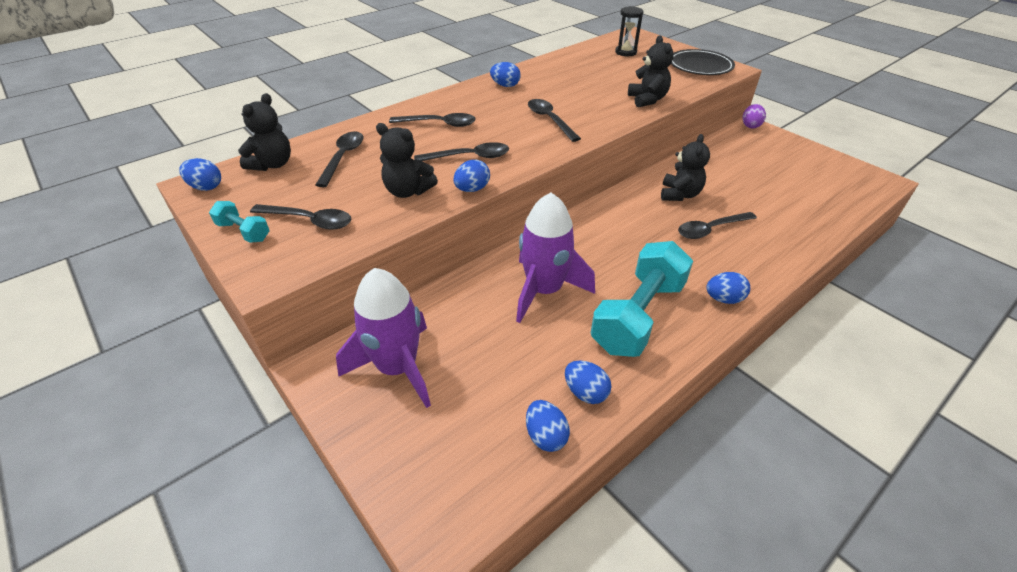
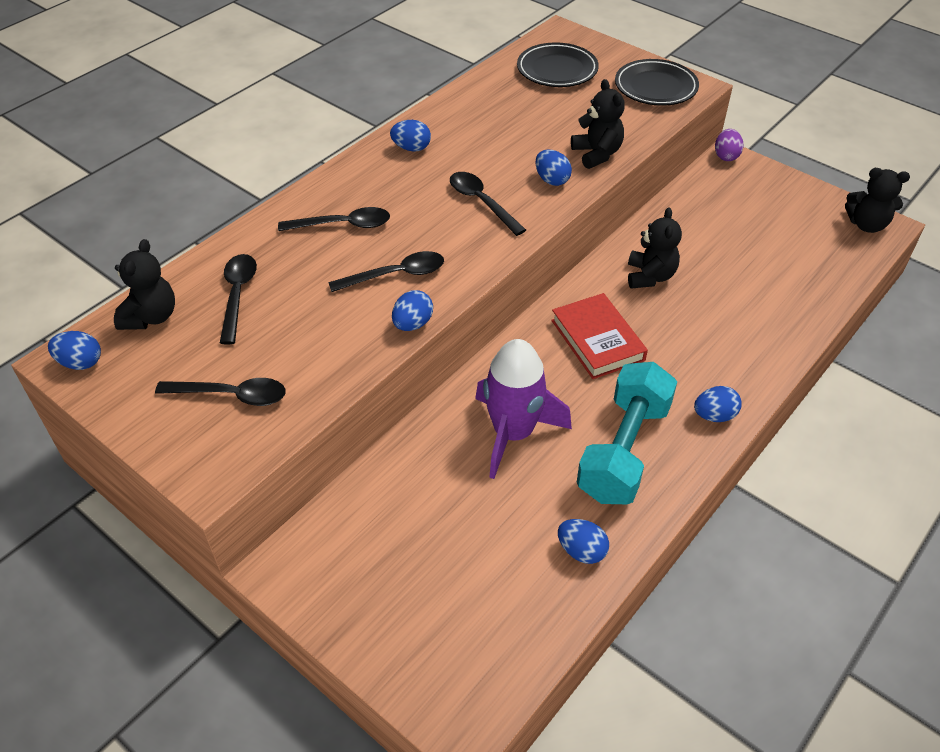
camera: 10 degrees left, 5 degrees up
(243, 232) = (158, 421): turquoise dumbbell -> none
(397, 368) = (370, 554): purple rocket -> none
(408, 191) = (336, 337): black teddy bear -> black teddy bear (867, 225)
(545, 436) = (549, 605): blue egg -> blue egg (552, 180)
(625, 52) = (557, 70): black hourglass -> black plate
(629, 233) = (597, 340): none -> red book
(710, 229) = (691, 323): black spoon -> none

